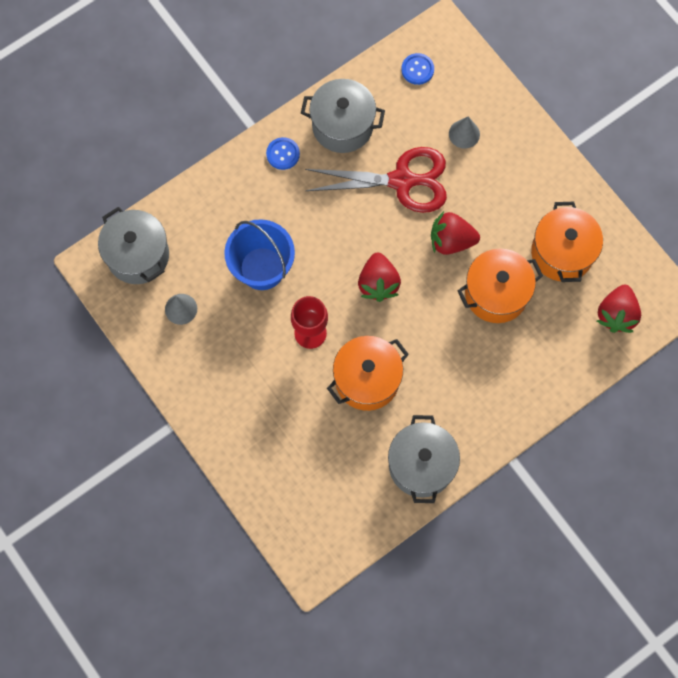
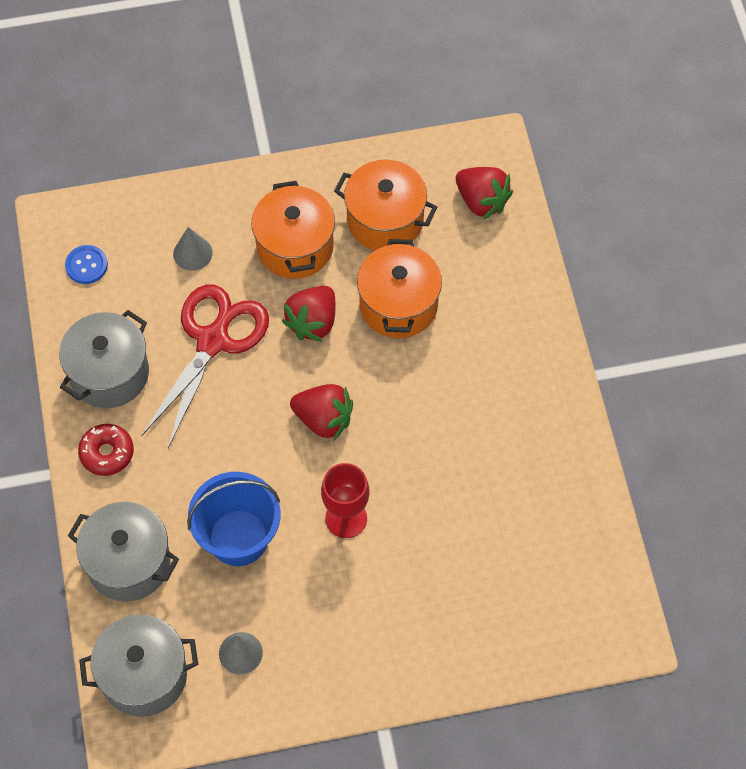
camera: 65 degrees left, 10 degrees down
(283, 154) = (107, 453): blue button -> red donut
(367, 379) = (433, 481): orange pot -> orange pot (295, 246)
(421, 465) = (560, 468): grey pot -> grey pot (128, 563)

